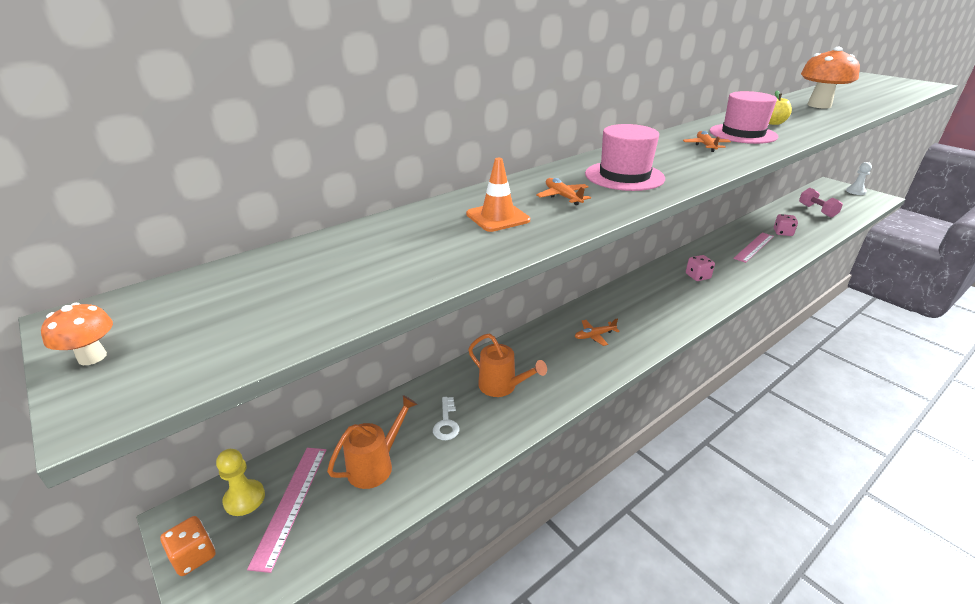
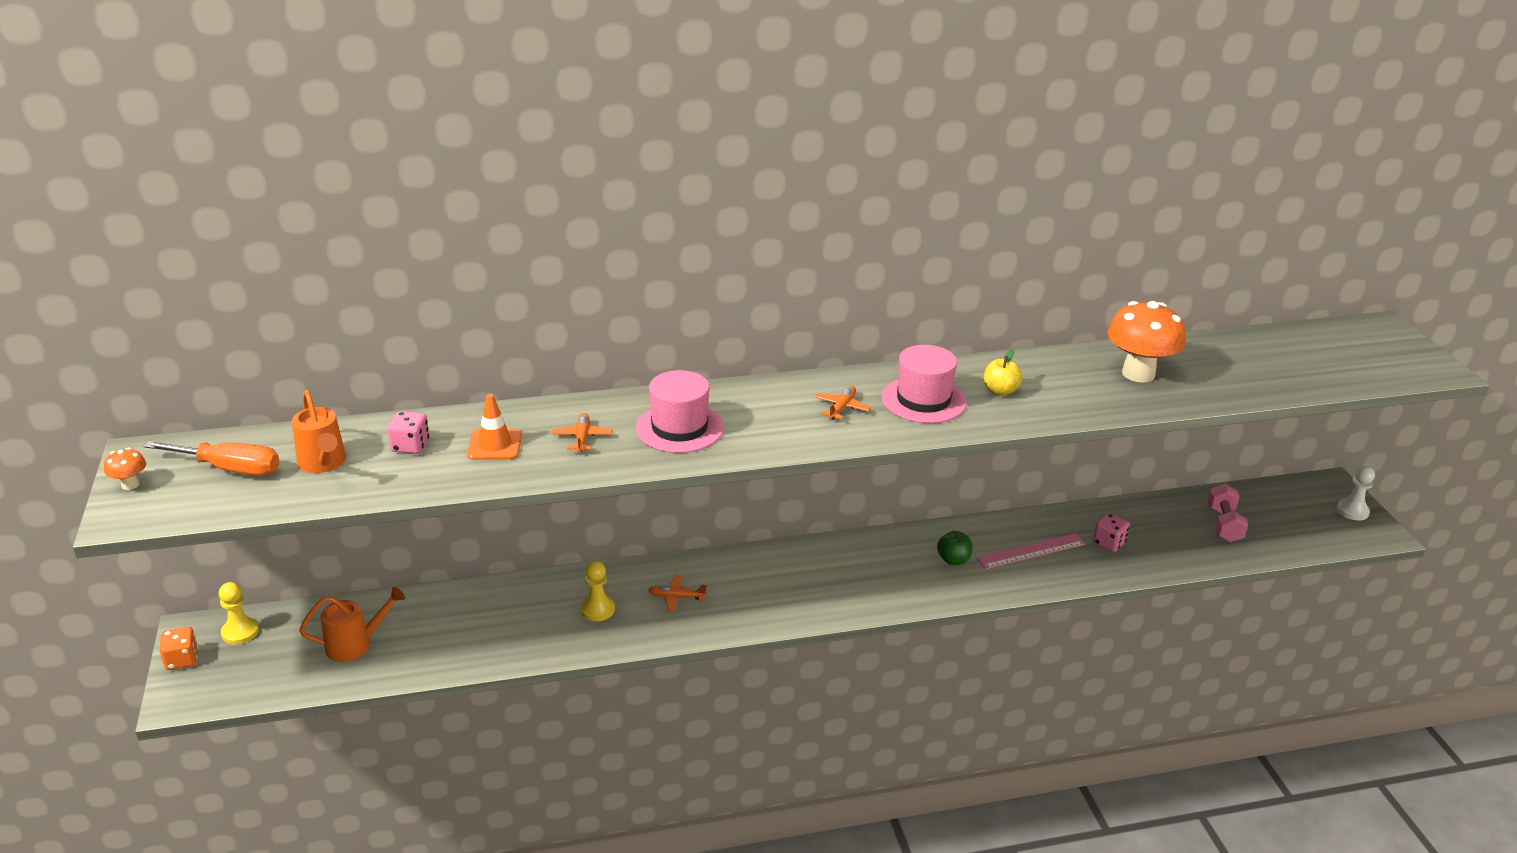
camera: 25 degrees right, 0 degrees up
(230, 303) = (230, 469): none -> orange screwdriver
(291, 503) = (270, 649): pink ruler -> none
(446, 423) = (443, 631): white key -> none
(502, 386) = (526, 616): orange watering can -> orange watering can (323, 463)
(550, 362) = (597, 609): none -> yellow pawn
(697, 276) = (892, 567): pink dice -> pink dice (410, 446)
(723, 263) = (953, 560): none -> green apple

